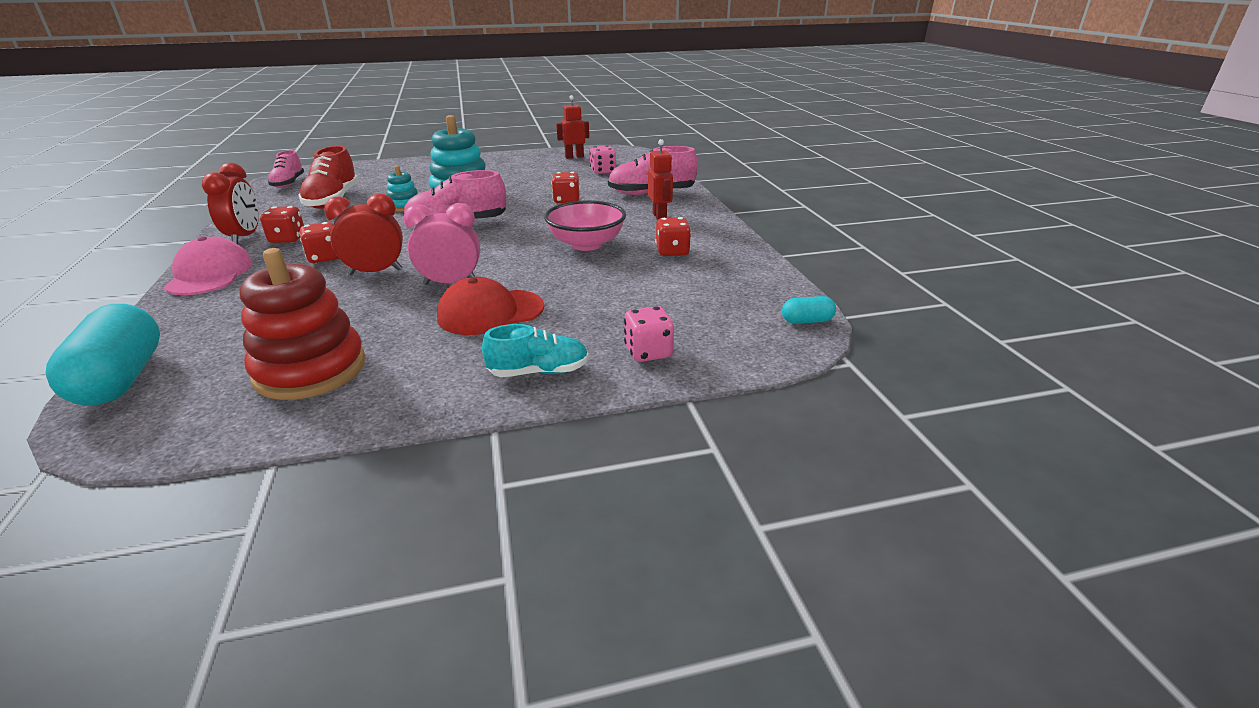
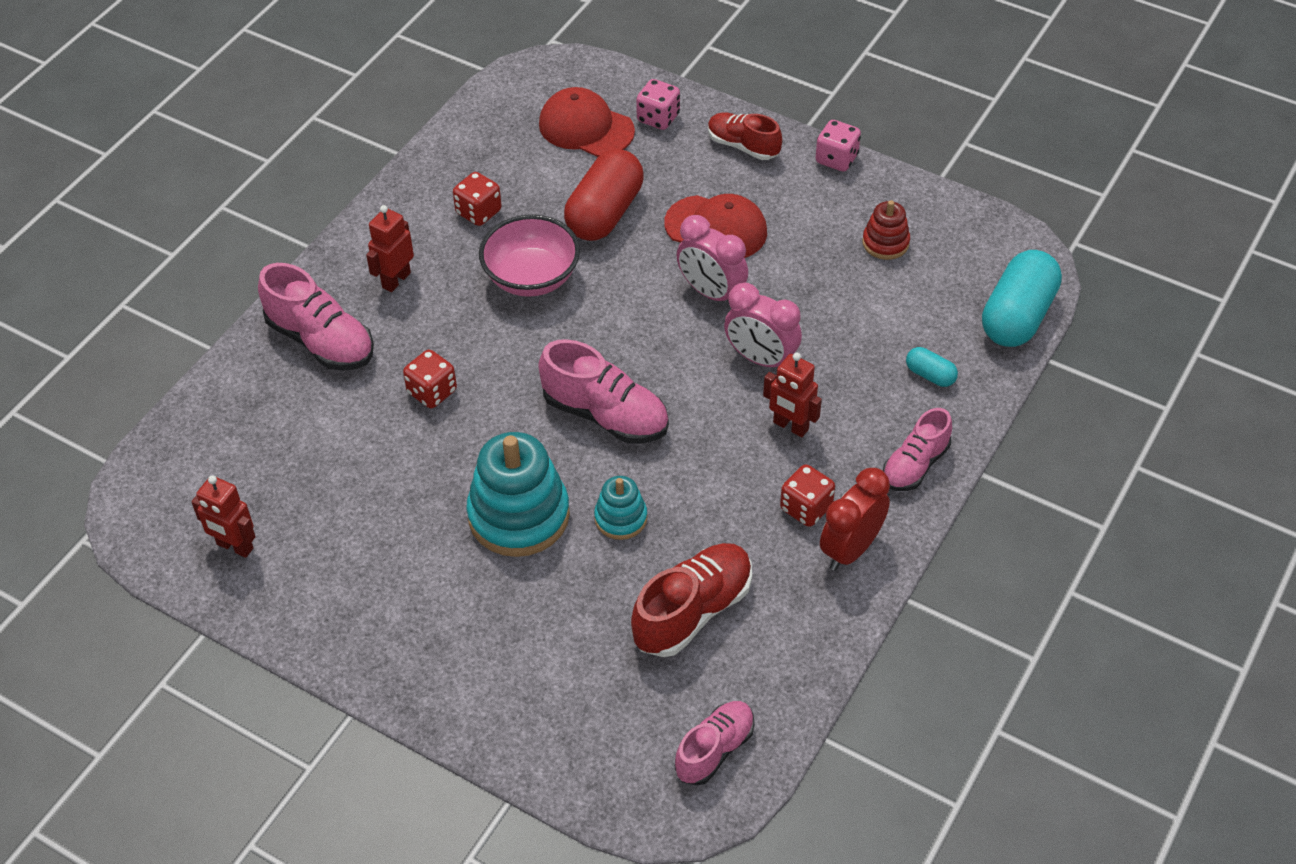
camera: 135 degrees left, 20 degrees up
(210, 274) = (915, 465): pink cap -> pink shoe
(310, 370) = (885, 243): red stacking toy -> red stacking toy, size x0.52
(325, 258) = (790, 426): red dice -> red robot
(375, 272) = (761, 359): red clock -> pink clock
(538, 372) = (743, 146): turquoise shoe -> red shoe
(590, 284) = (605, 213): none -> red capsule
(603, 171) = (277, 453): pink dice -> pink dice (836, 159)
(692, 318) = (586, 127): none -> red cap
(807, 321) = (520, 76): turquoise capsule -> turquoise capsule (930, 375)

